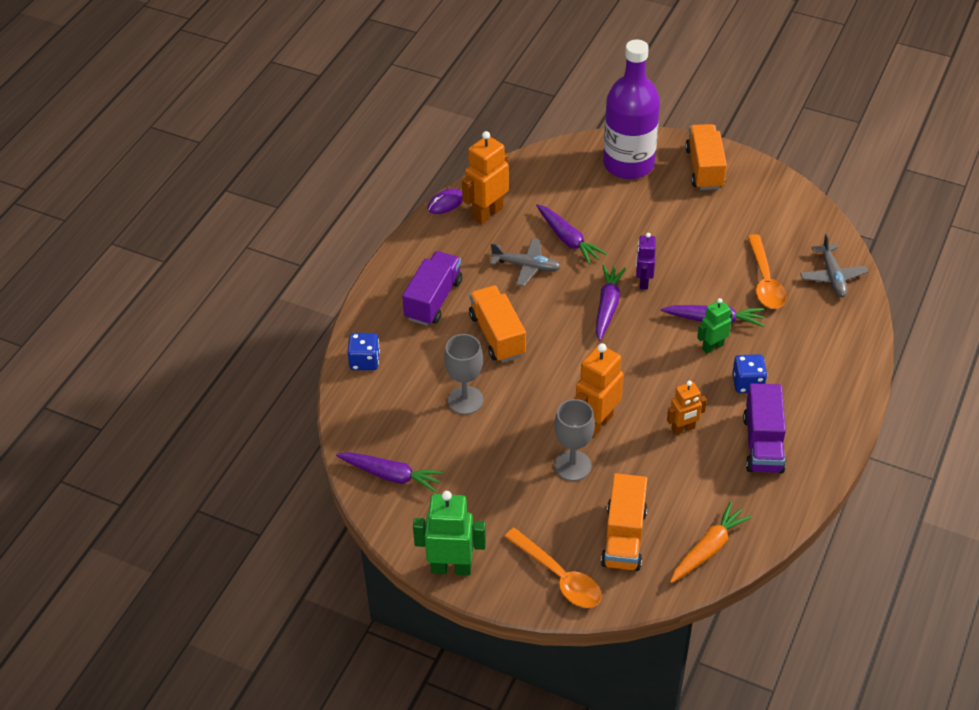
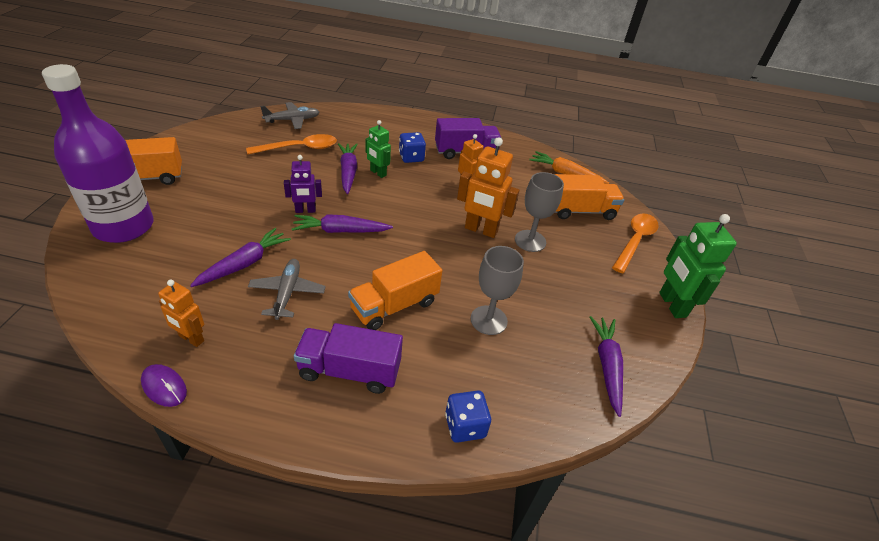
camera: 110 degrees left, 5 degrees down
(487, 213) = (191, 339): orange robot -> orange robot, size x0.61

